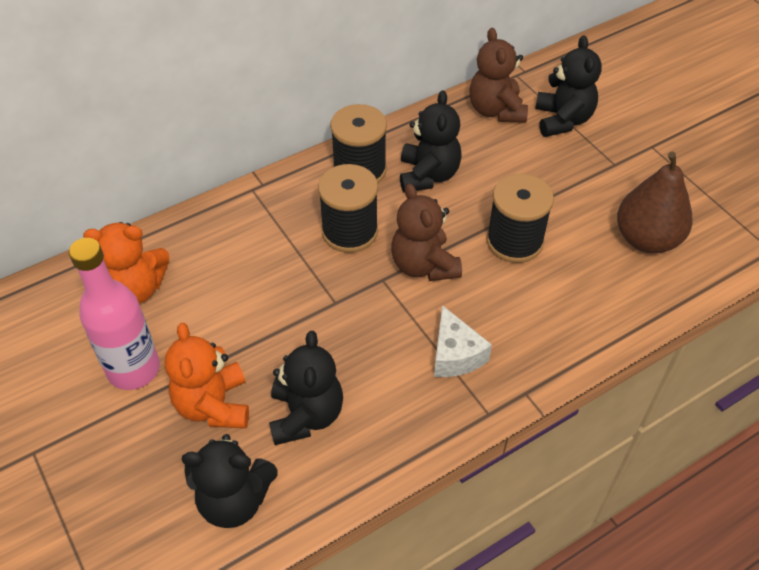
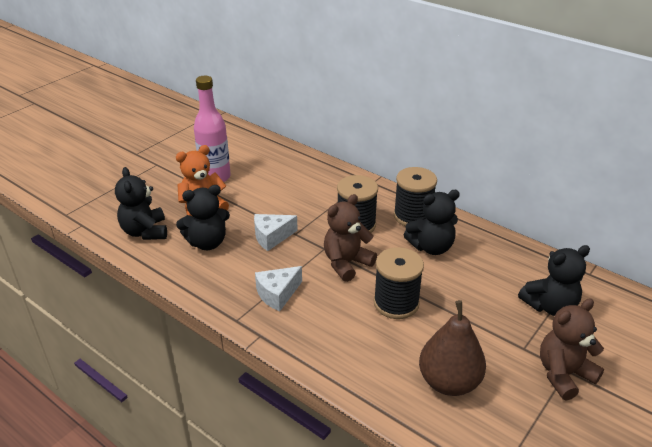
camera: 70 degrees right, 15 degrees down
(136, 289) = (268, 163): orange teddy bear -> none
(331, 331) = (271, 237): none -> white cheese
(496, 110) = (527, 266): brown teddy bear -> brown teddy bear (563, 374)

